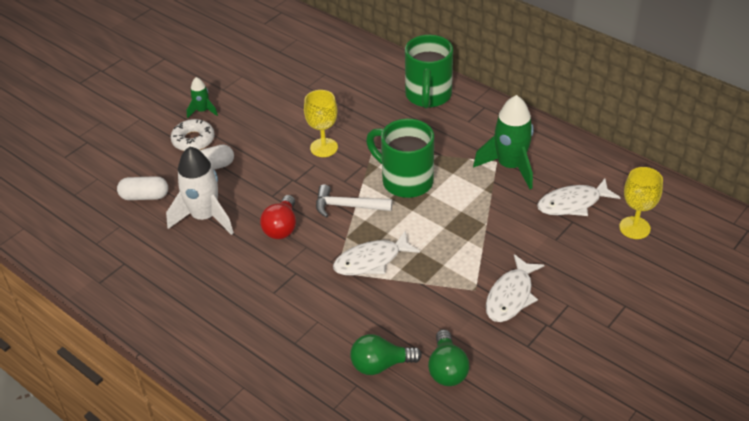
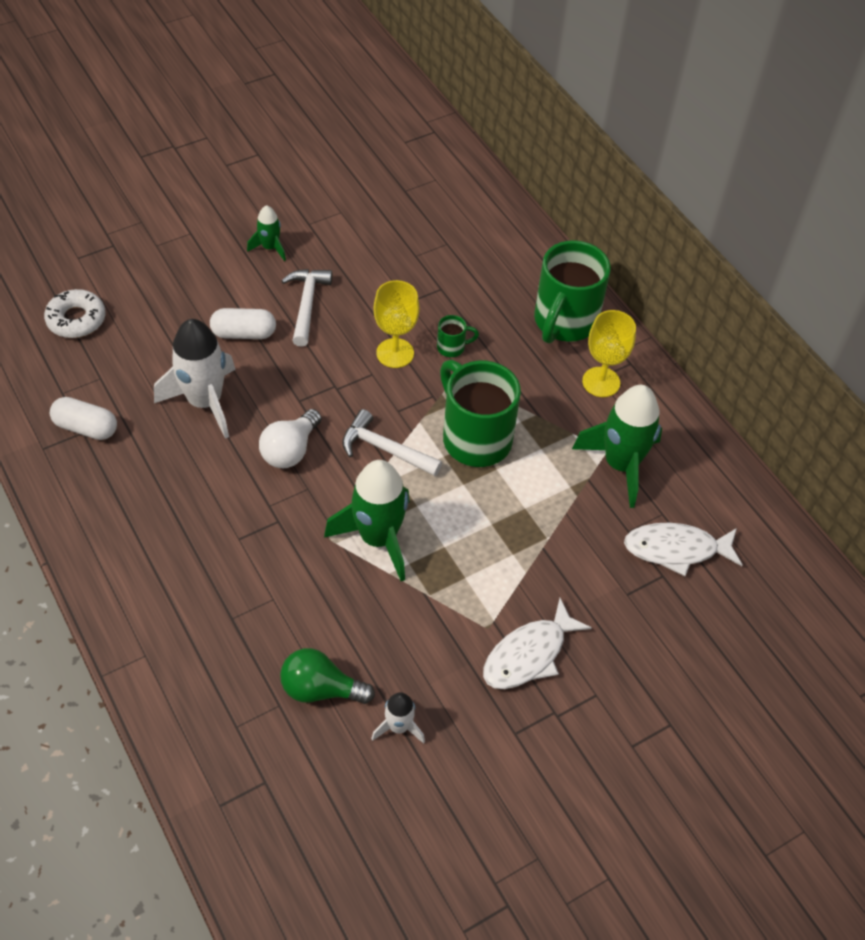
camera: 15 degrees right, 10 degrees up
(145, 196) = (147, 347): white capsule -> white capsule (86, 428)
(193, 140) = (240, 286): white donut -> white donut (76, 319)
(247, 137) = (306, 305): none -> white hammer
(281, 227) = (290, 450): red light bulb -> white light bulb
(361, 133) = (452, 347): none -> green mug
(371, 260) = (378, 538): white fish -> green rocket
(447, 369) = (398, 727): green light bulb -> white rocket
(634, 228) = (741, 615): yellow goblet -> yellow goblet (601, 382)

